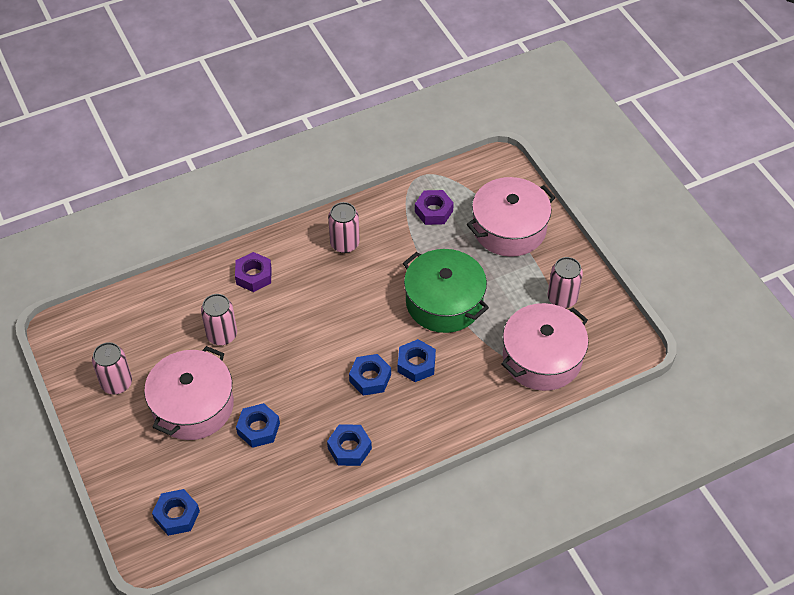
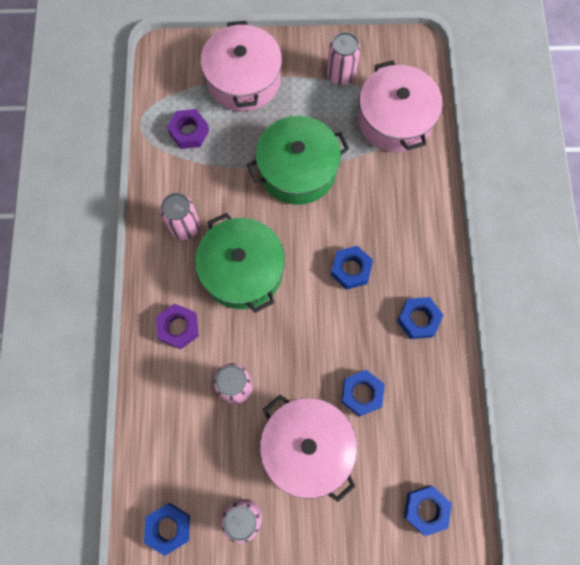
camera: 65 degrees left, 20 degrees up
(326, 299) = (242, 270): none -> green pot
(416, 364) = (354, 223): blue nut -> blue nut (169, 527)

